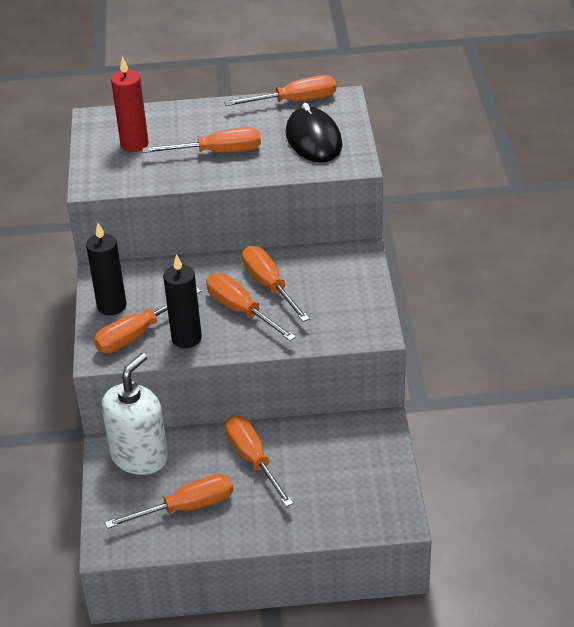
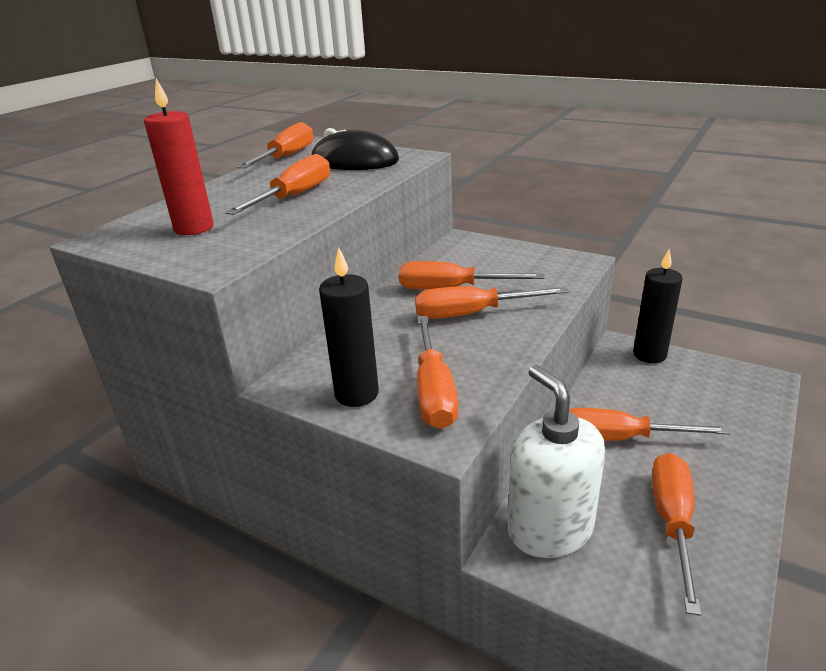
camera: 55 degrees left, 10 degrees down
(186, 338) = (480, 359): black candle -> black candle (649, 355)

